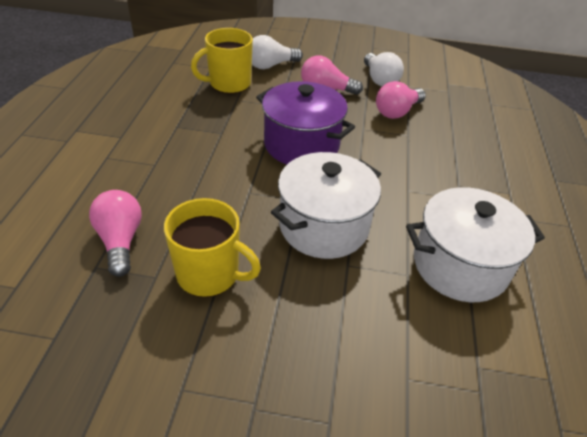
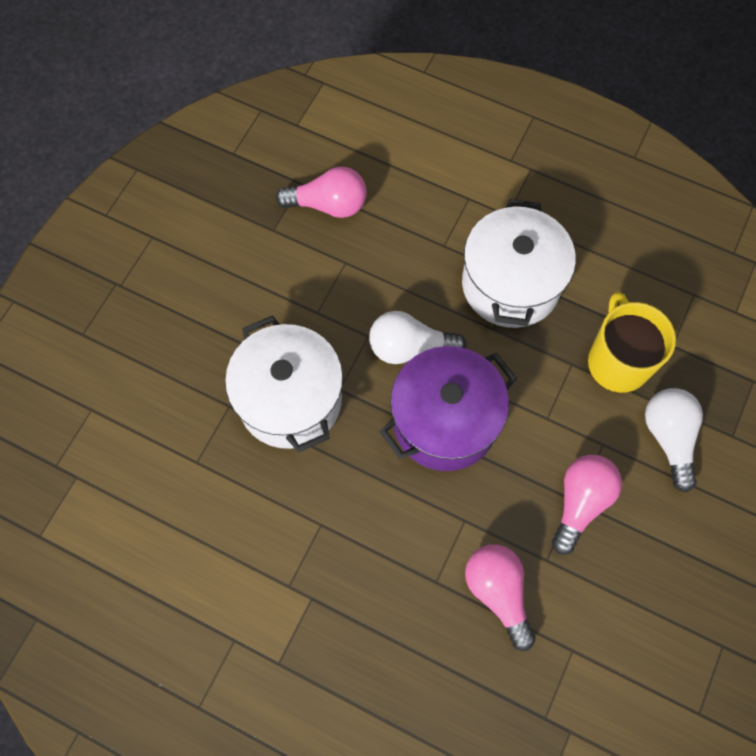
camera: 110 degrees right, 25 degrees up
(209, 274) = (260, 275): yellow mug -> none
(380, 80) = (600, 607): white light bulb -> white light bulb (409, 347)
(460, 265) = (188, 524): white pot -> white pot (510, 284)

